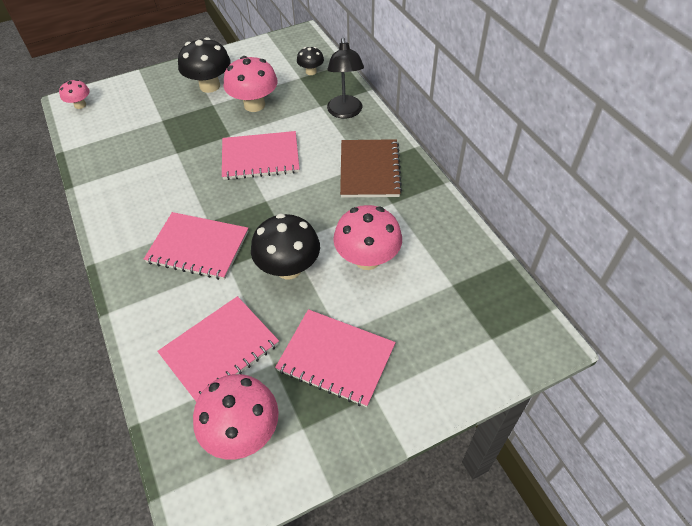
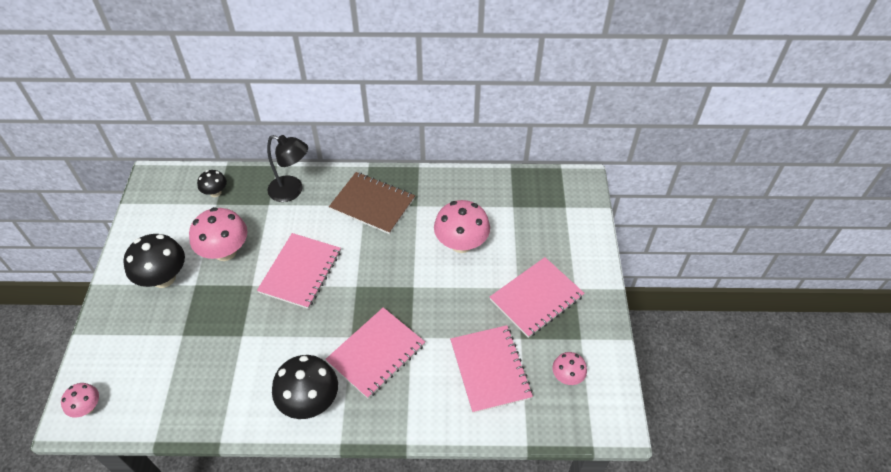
camera: 65 degrees left, 0 degrees up
(243, 432) = (567, 376): pink mushroom -> pink mushroom, size x0.54
(289, 268) = (439, 296): black mushroom -> black mushroom (310, 401)

